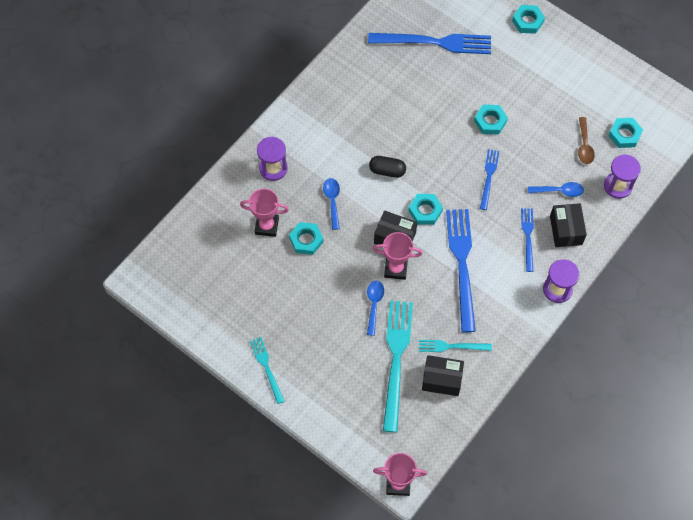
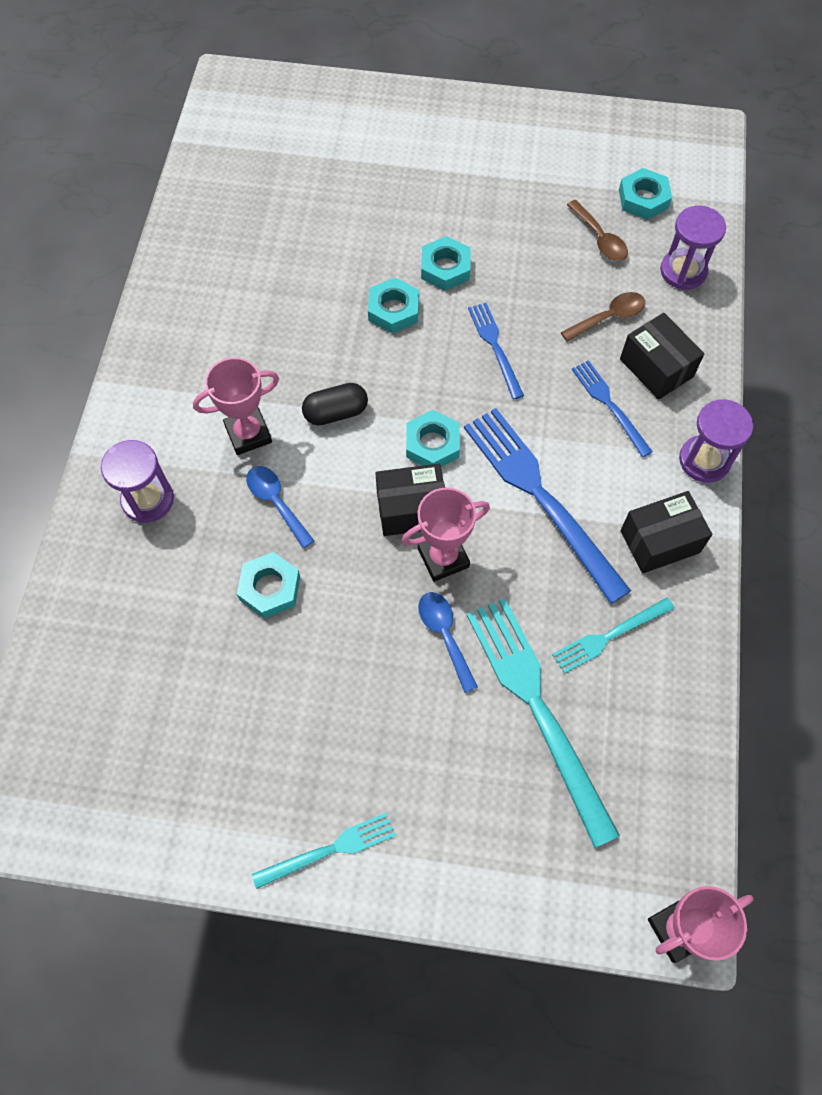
camera: 30 degrees left, 0 degrees up
(266, 226) = (189, 599): pink trophy -> pink trophy (248, 434)
(267, 368) = (329, 850): turquoise fork -> turquoise fork turned 120 degrees clockwise
(434, 42) = (293, 197): blue fork -> none
(441, 379) = (630, 700): black box -> black box (660, 541)
(527, 21) = (409, 112): turquoise nut -> turquoise nut (393, 310)
(559, 191) = (608, 317): blue spoon -> brown spoon

